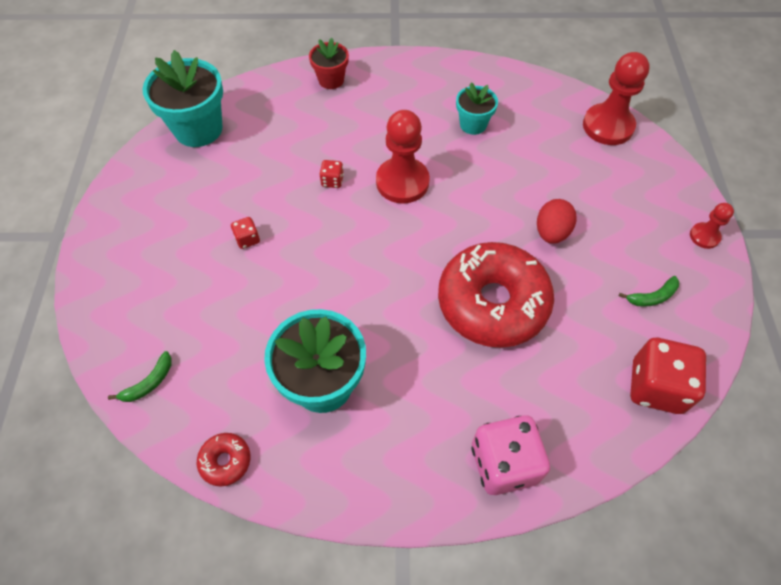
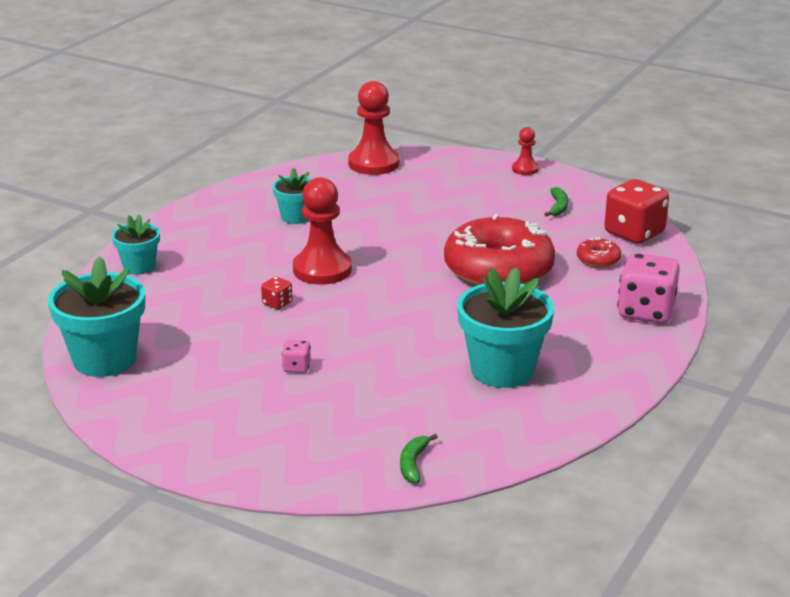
camera: 60 degrees left, 30 degrees down
(149, 383) = (413, 464): green banana -> green banana turned 150 degrees counterclockwise
(225, 461) = (537, 439): red donut -> red donut (598, 260)
(247, 239) = (296, 367): red dice -> pink dice
(331, 80) = (139, 267): red flower pot -> turquoise flower pot
(551, 232) = (456, 223): red egg -> none

